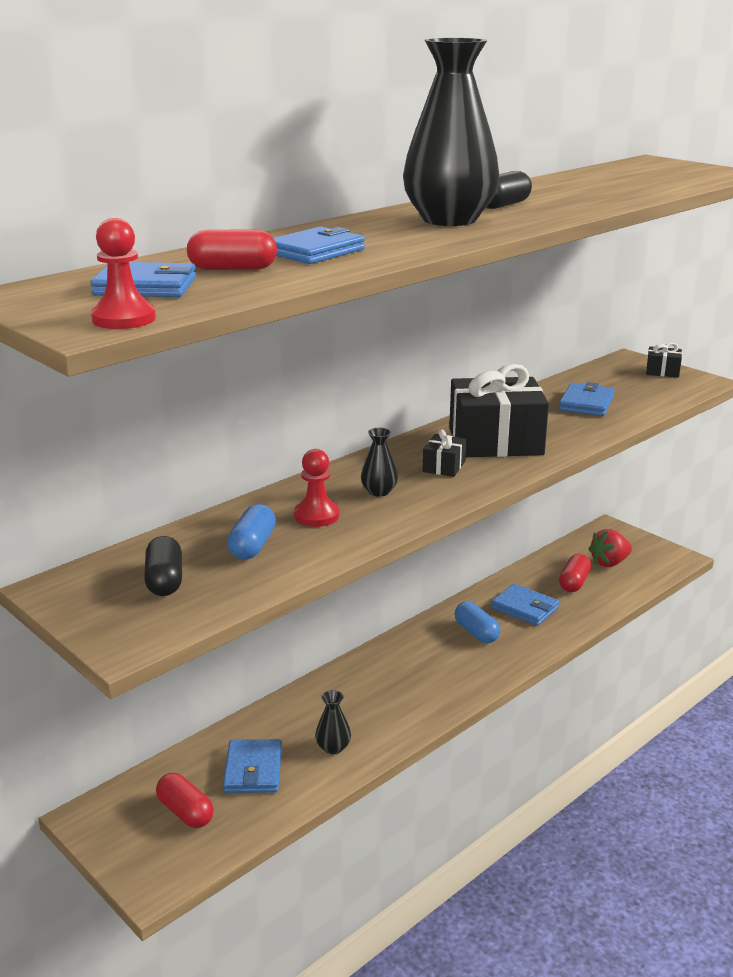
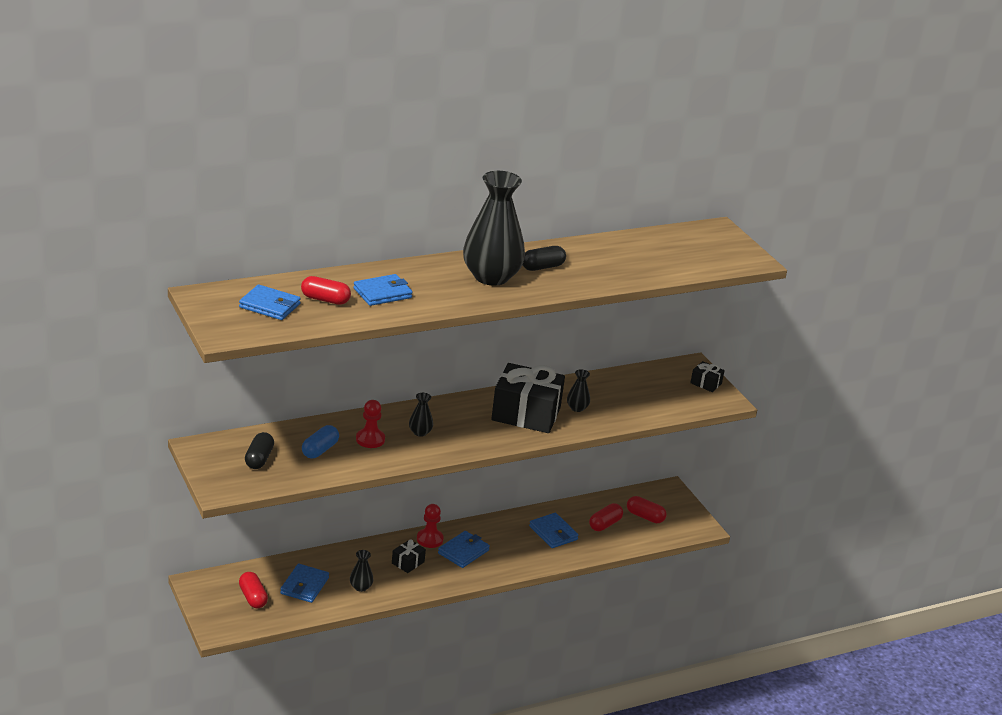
camera: 15 degrees right, 5 degrees up
(124, 319) = (244, 332): red pawn -> red pawn (430, 539)
(444, 466) = (475, 424): black gift -> black gift (408, 562)
(476, 632) = (505, 540): blue capsule -> none
(549, 423) = (577, 408): none -> black vase
(586, 403) = (619, 398): blue wallet -> blue wallet (463, 552)
(609, 563) = (645, 517): red strawberry -> red capsule

